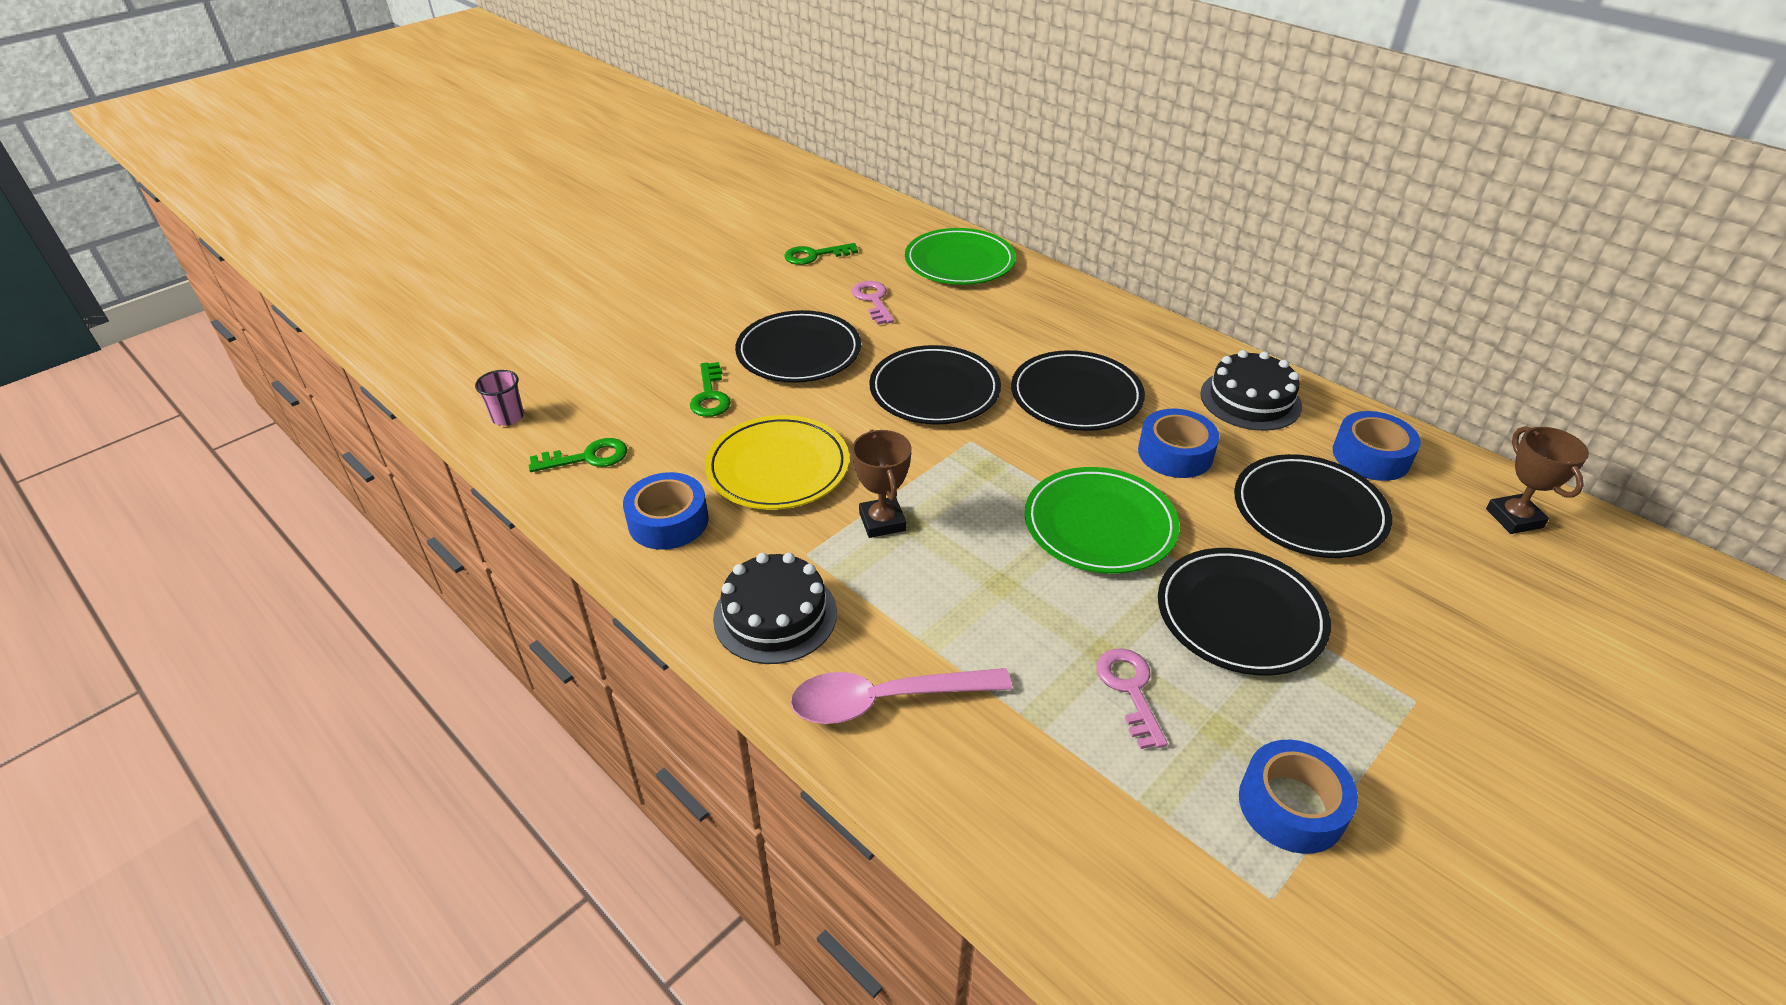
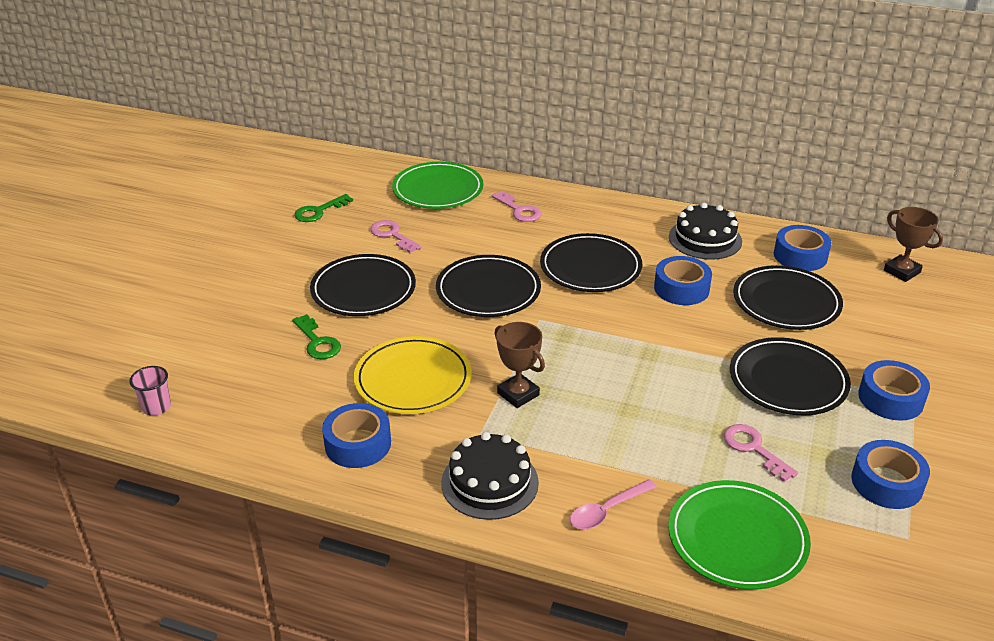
camera: 25 degrees left, 5 degrees down
(587, 458) = (253, 418): green key -> none
(885, 700) = (607, 511): pink spoon -> pink spoon, size x0.63
(1037, 307) = (519, 210): none -> pink key
(1099, 525) = (665, 351): green plate -> green plate (737, 538)
(1377, 689) = (890, 399): none -> blue tape

